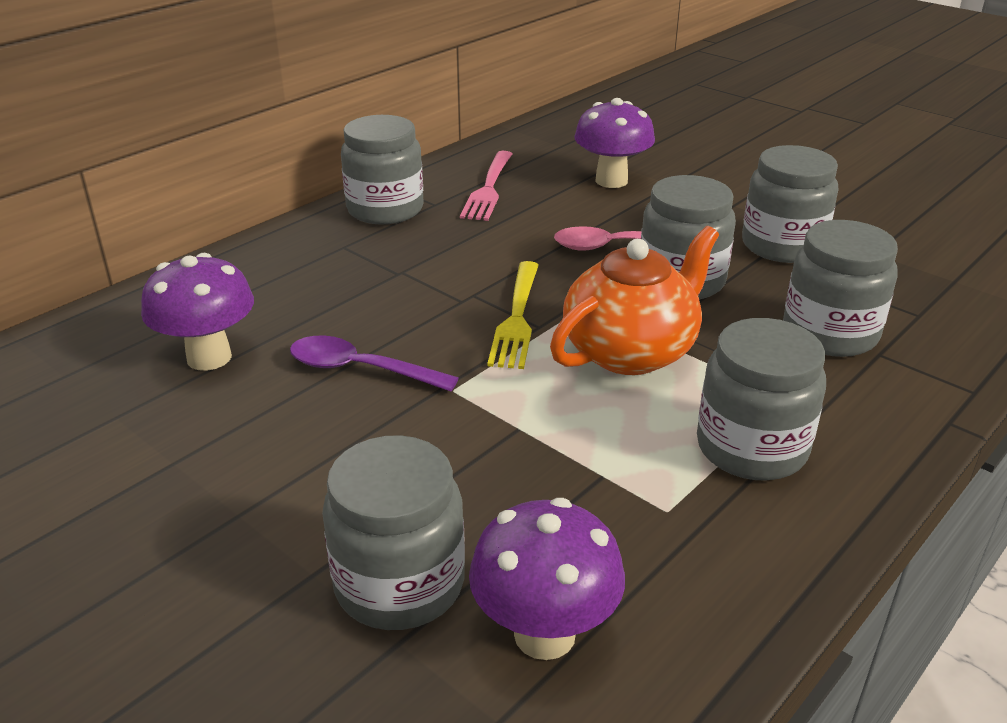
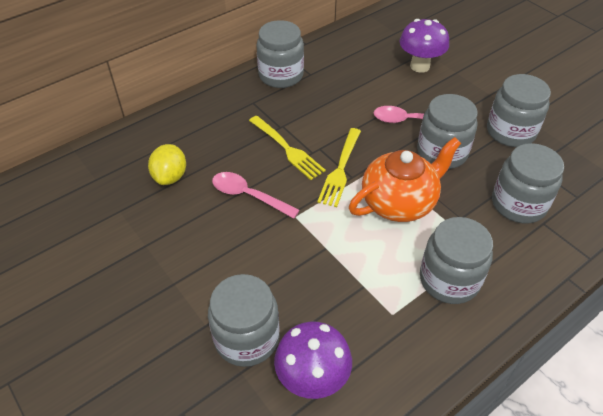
camera: 10 degrees right, 15 degrees up
(209, 357) = (170, 176): purple mushroom -> yellow lemon
(360, 369) = (248, 195): purple spoon -> pink spoon
(416, 300) = (286, 149): none -> yellow fork
(488, 188) = (344, 64): pink fork -> none

